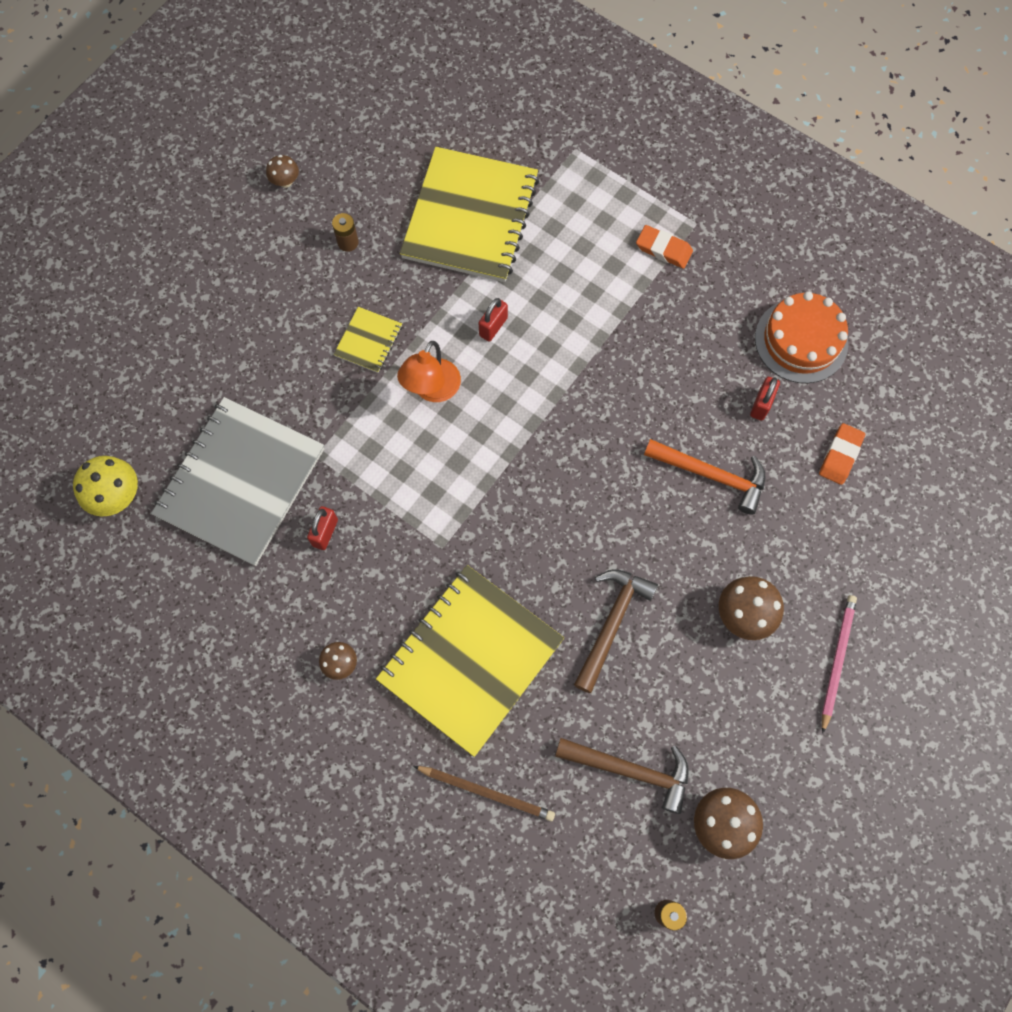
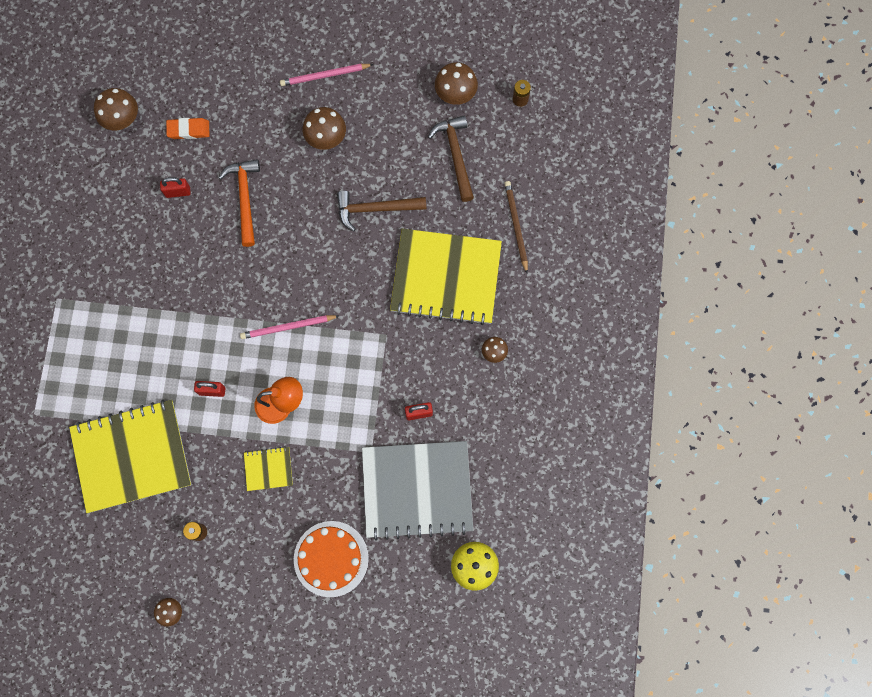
camera: 120 degrees left, 5 degrees up
(518, 442) = (288, 327): none -> pink pencil
(663, 249) = (90, 310): orange eraser -> none
(801, 340) = (116, 189): orange cake -> orange cake (331, 558)
(893, 388) = (122, 119): none -> brown mushroom

